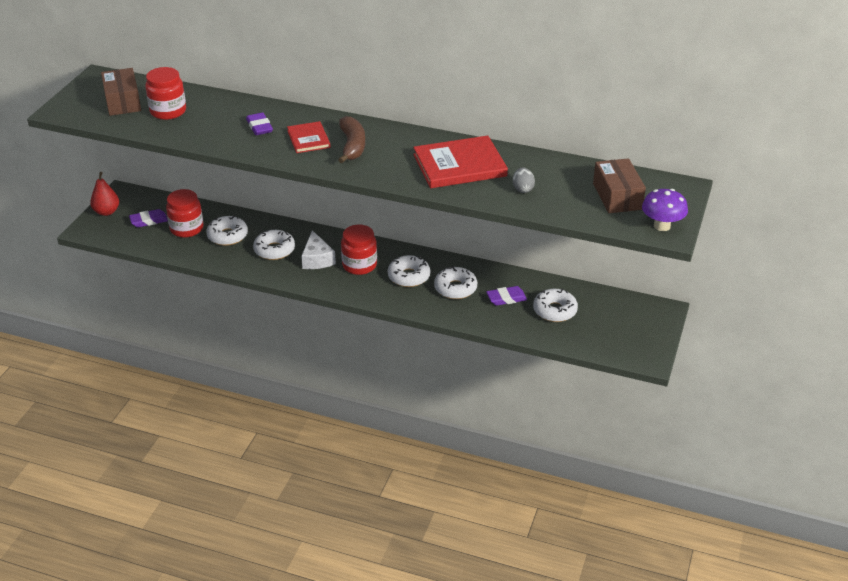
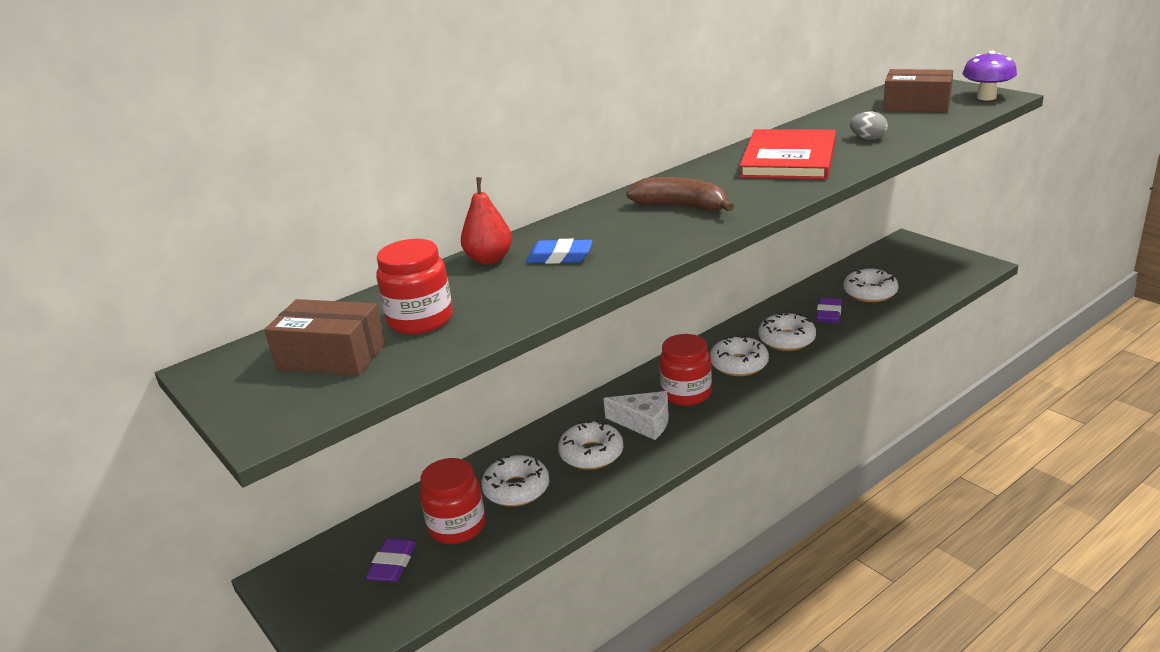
camera: 55 degrees left, 10 degrees down
(107, 212) = (313, 610): red pear -> red pear (489, 259)
(259, 127) = (559, 257): purple eraser -> blue eraser
(308, 139) = (632, 230): red book -> none

